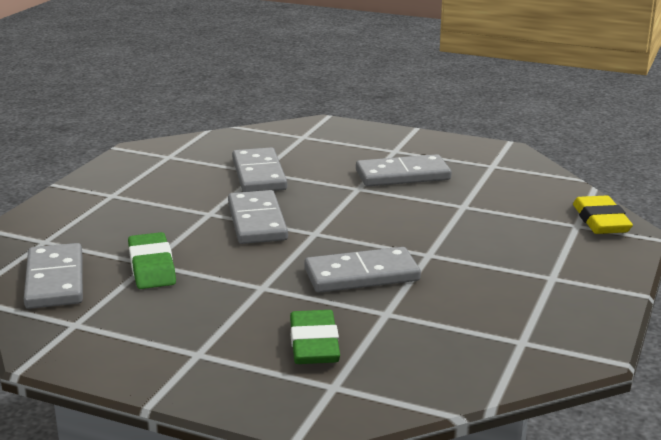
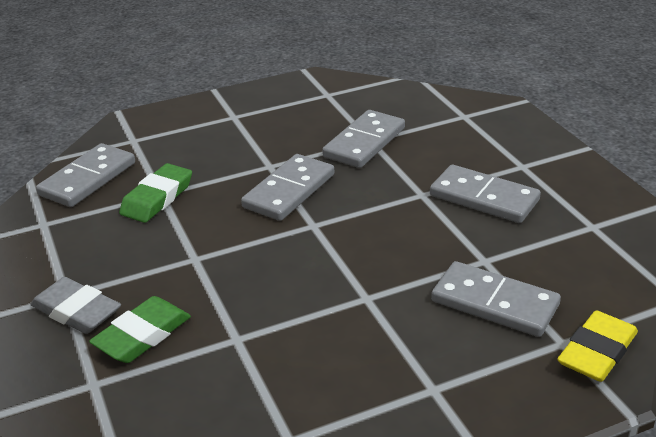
camera: 45 degrees right, 10 degrees up
(230, 357) = (76, 311): none -> grey eraser
(361, 275) = (279, 288): grey domino -> grey domino (495, 303)

